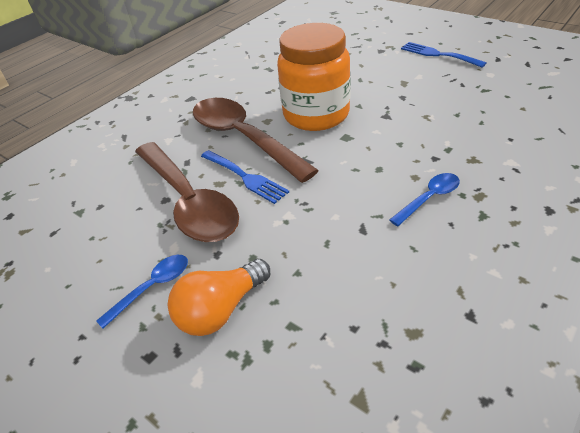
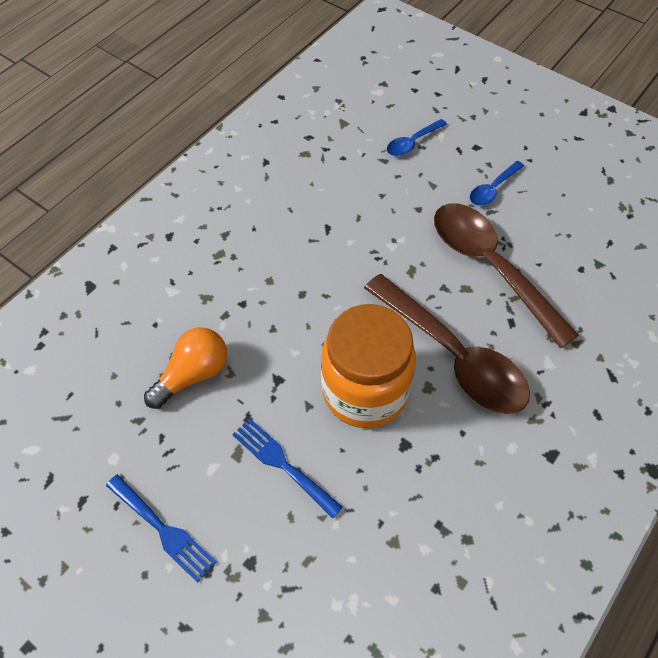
camera: 175 degrees right, 15 degrees up
(221, 310) = (435, 171): orange light bulb -> orange light bulb (193, 374)
(245, 177) = (439, 293): blue fork -> blue fork (282, 464)
(429, 198) = (264, 254): blue spoon -> blue spoon (412, 143)

